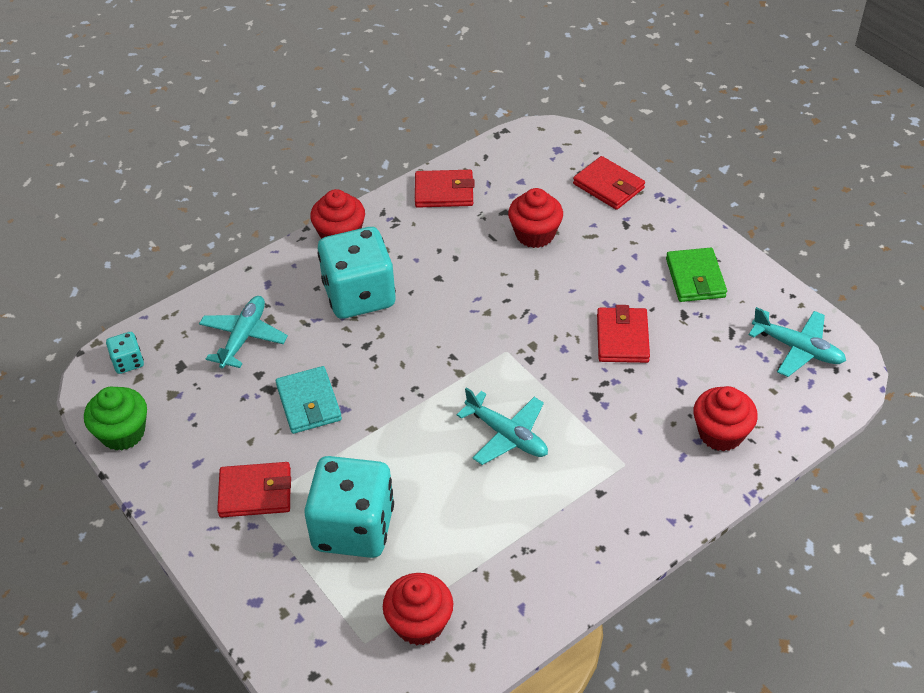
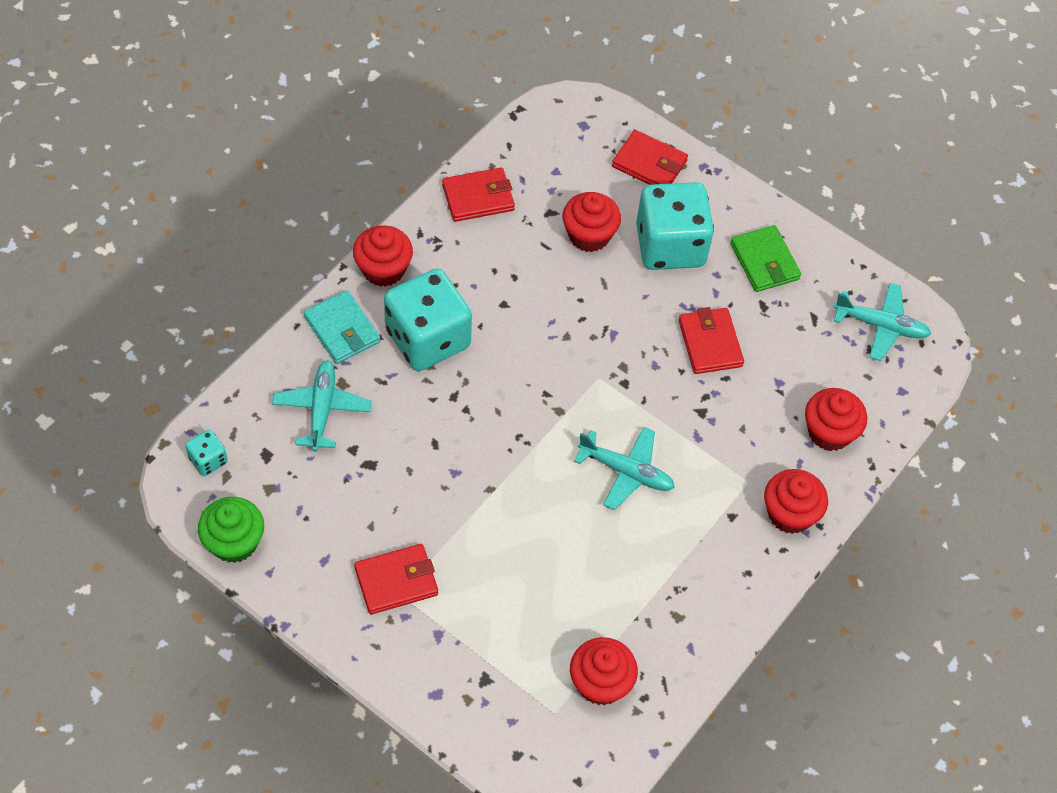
camera: 20 degrees left, 10 degrees up
(309, 403) = (417, 472): turquoise wallet -> turquoise wallet (342, 330)
(353, 528) = (506, 599): turquoise dice -> turquoise dice (670, 246)
(660, 500) = (790, 513): none -> red cupcake

